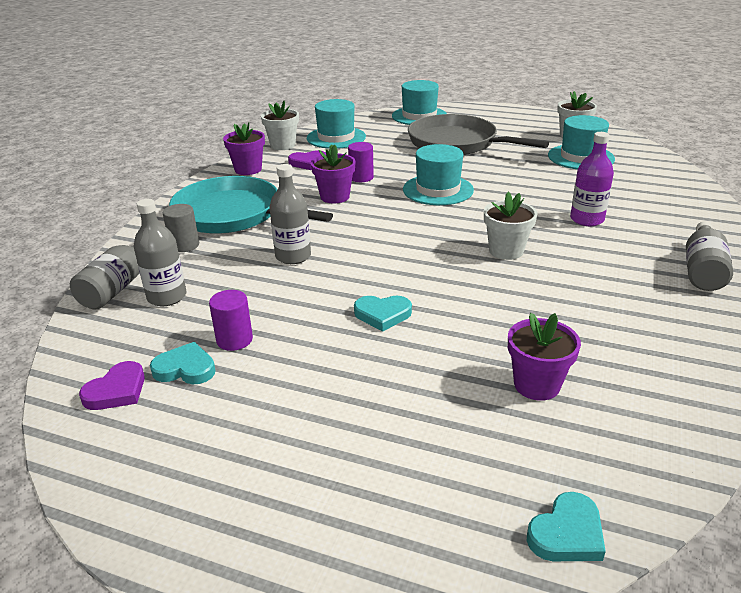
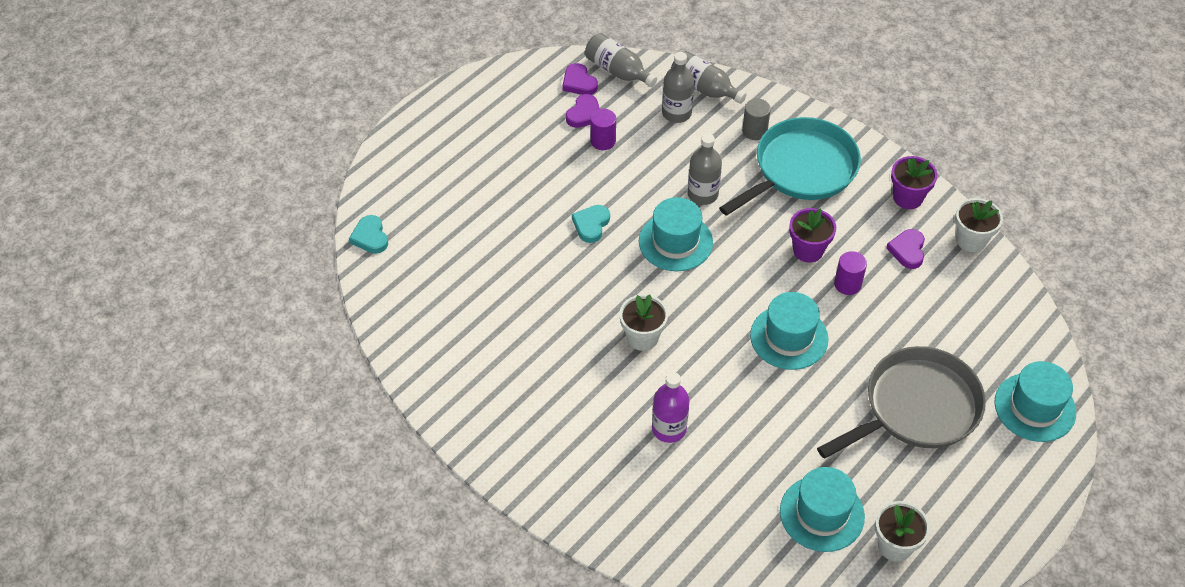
camera: 110 degrees right, 20 degrees up
(185, 369) = (584, 114): turquoise heart -> purple heart
(336, 137) = (980, 295): turquoise hat -> turquoise hat (675, 242)
(536, 385) = (474, 276): purple flower pot -> none
(702, 270) = (543, 460): grey bottle -> grey bottle (618, 71)

